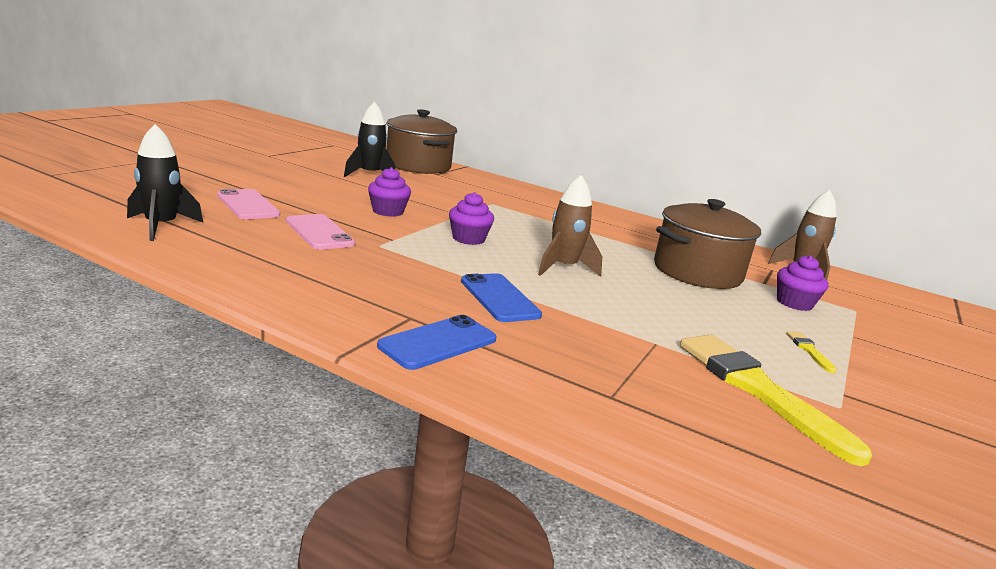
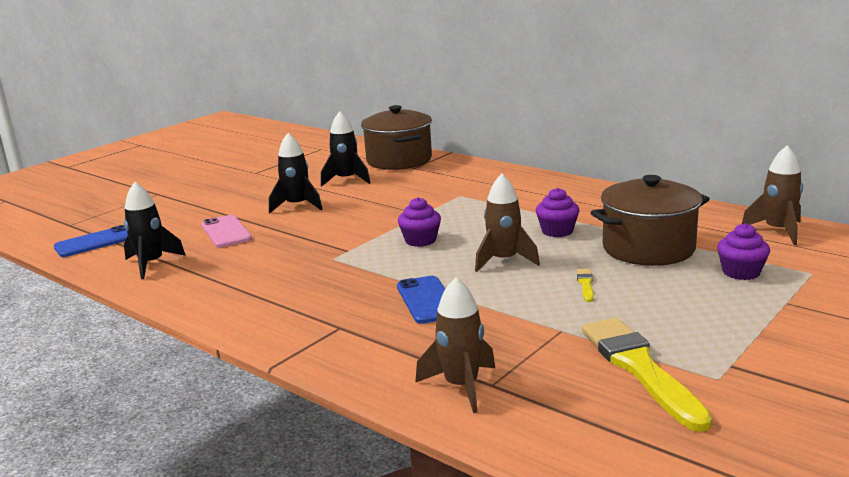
camera: 15 degrees right, 0 degrees up
(319, 232) = (282, 252): pink phone -> none
(323, 191) = (297, 206): none -> black rocket
(388, 211) = (352, 220): purple cupcake -> purple cupcake (557, 231)
(438, 343) = (356, 348): blue phone -> blue phone (95, 242)
(578, 396) = (461, 386): none -> brown rocket
(809, 350) = (723, 324): yellow brush -> yellow brush (585, 284)

